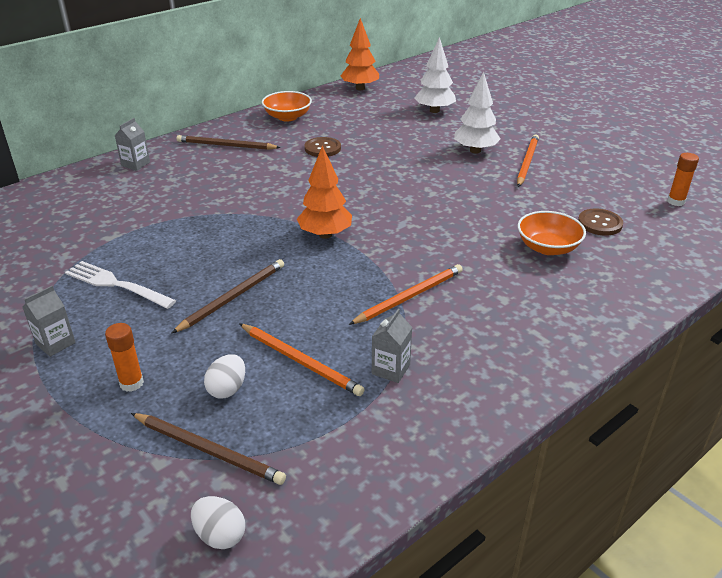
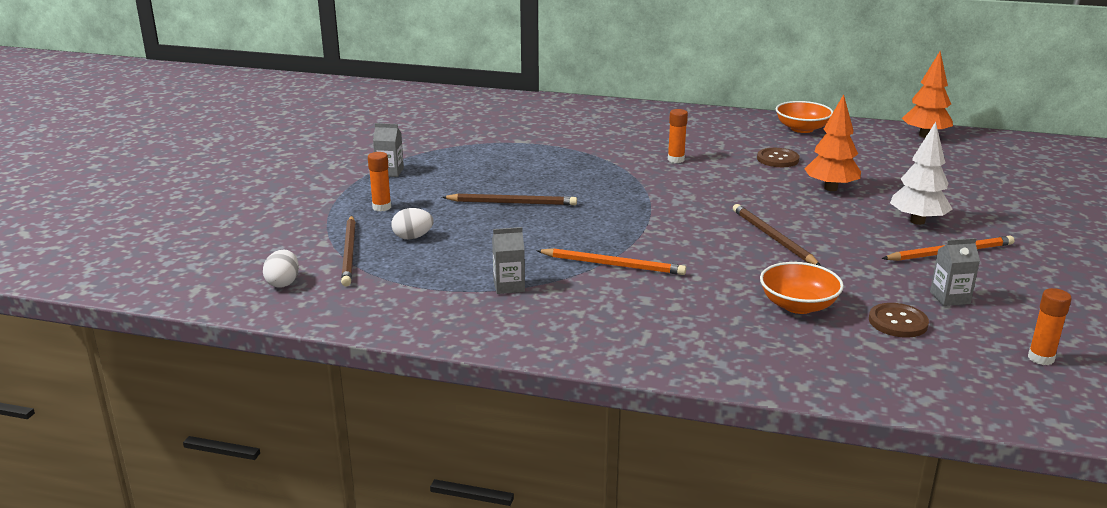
camera: 55 degrees right, 10 degrees down
(116, 285) = (471, 164): white fork -> none
(135, 164) = (621, 111): grey carton -> grey carton (950, 298)
(226, 145) = (707, 126): brown pencil -> brown pencil (773, 237)
(264, 185) = (676, 159): none -> orange glue stick
(300, 361) = (473, 251): orange pencil -> none
(325, 235) = (645, 205): orange tree -> orange tree (830, 188)
(434, 111) = (958, 179): white tree -> none

